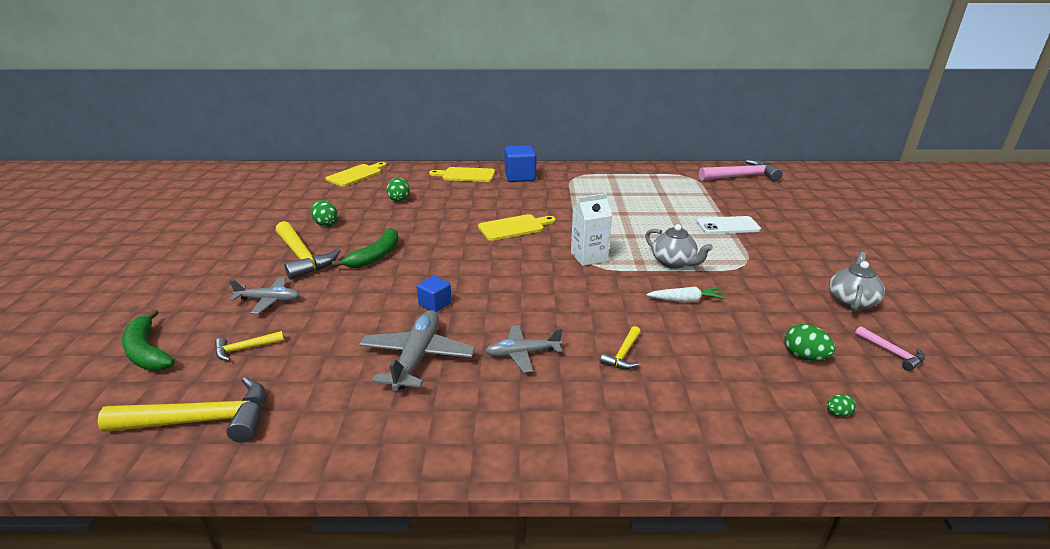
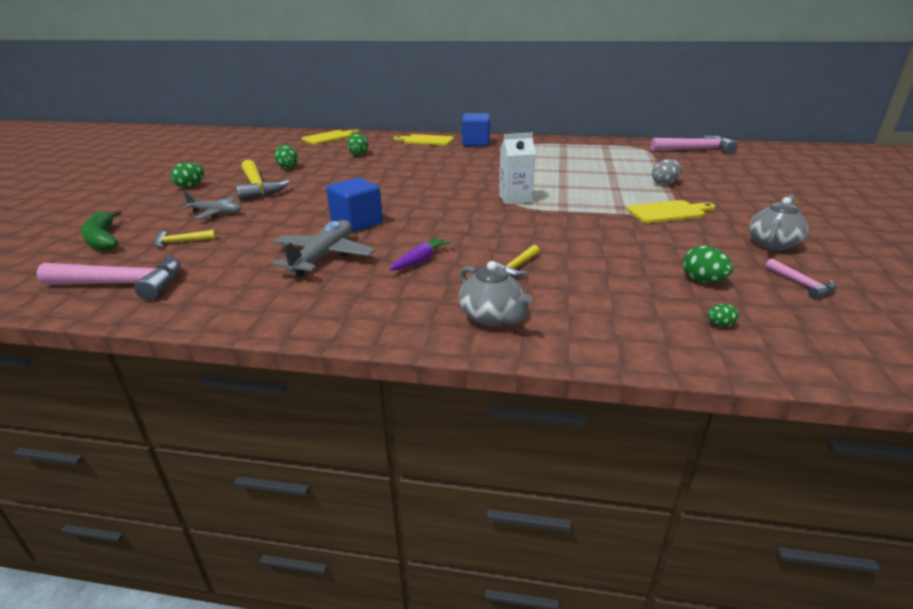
camera: 10 degrees right, 0 degrees up
(202, 420) = (124, 284): yellow hammer -> pink hammer
(222, 260) = (190, 186): none -> green egg
(376, 256) = (320, 189): green banana -> none
(435, 304) = (357, 223): blue cube -> blue cube, size x1.71
(514, 227) = (453, 176): yellow cutting board -> yellow cutting board (668, 212)
(522, 353) = (420, 260): grey plane -> purple carrot
(673, 263) = (597, 206): grey teapot -> grey teapot (492, 317)
(685, 300) = (597, 233): white carrot -> none
(727, 226) = (664, 183): white phone -> grey egg

